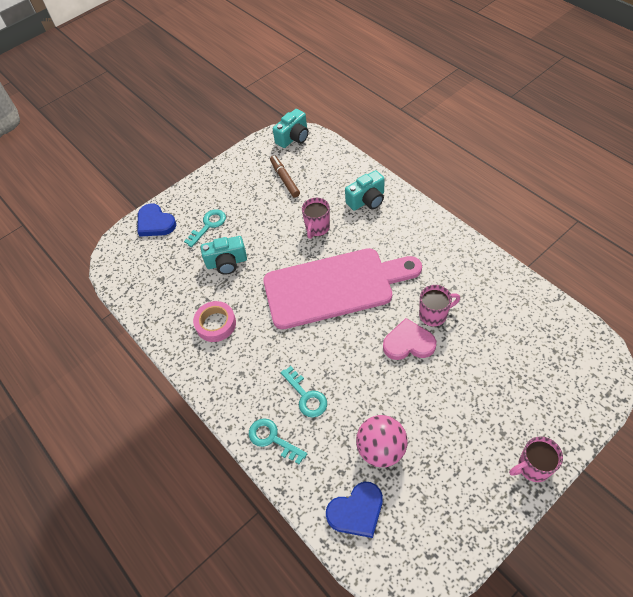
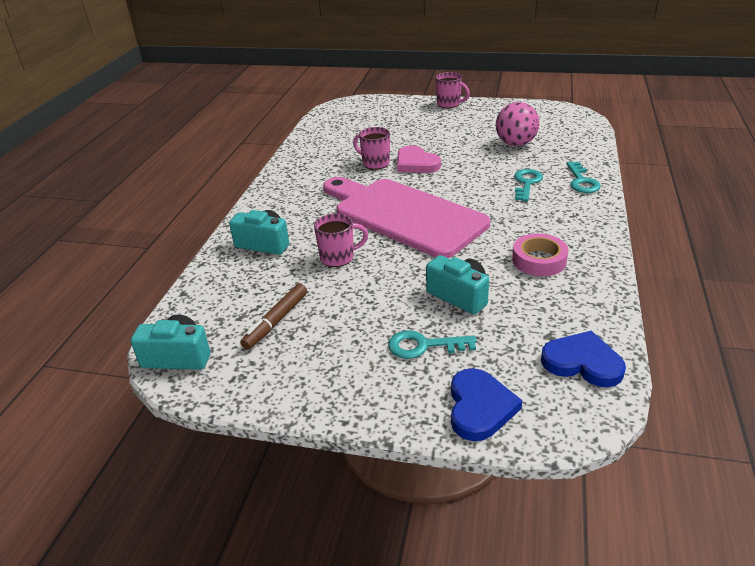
camera: 130 degrees left, 20 degrees down
(356, 511) = (568, 136): blue heart -> blue heart (582, 362)

